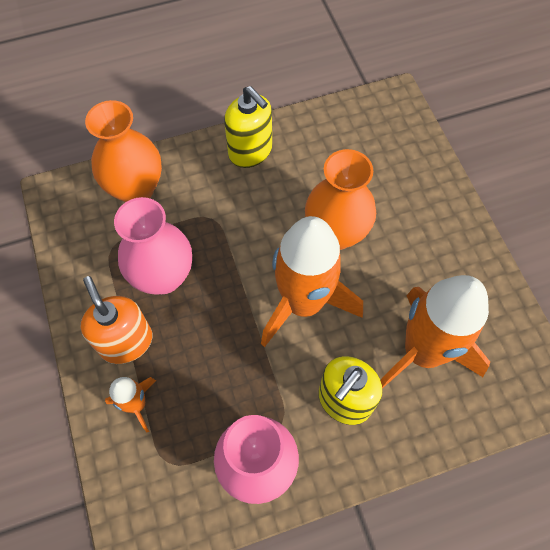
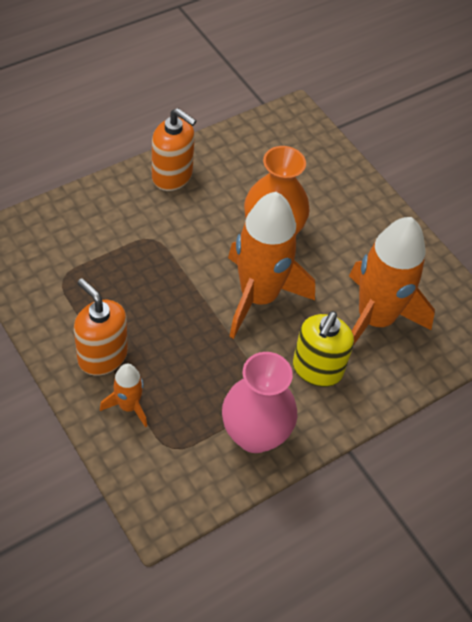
camera: 20 degrees left, 10 degrees down
(136, 189) = (70, 224): orange vase -> none
(163, 276) = (121, 295): pink vase -> none
(250, 152) = (172, 176): yellow soap dispenser -> orange soap dispenser

